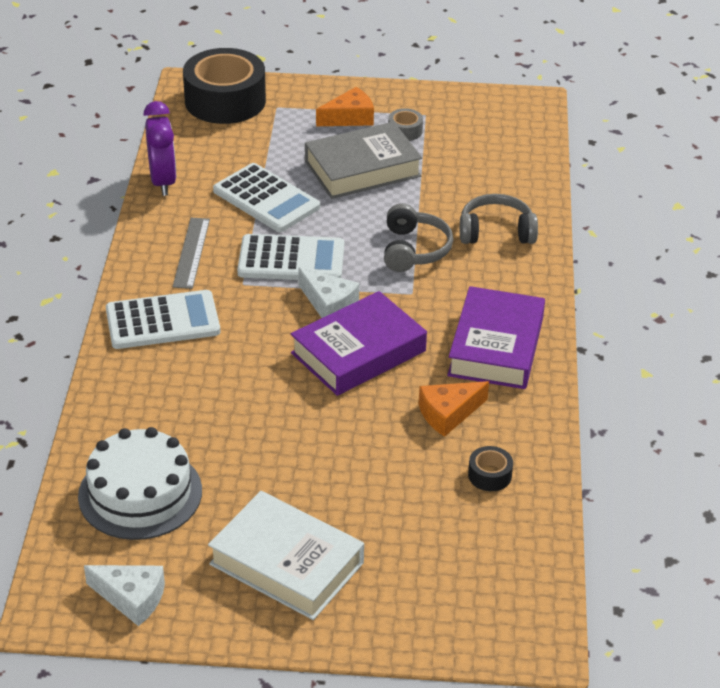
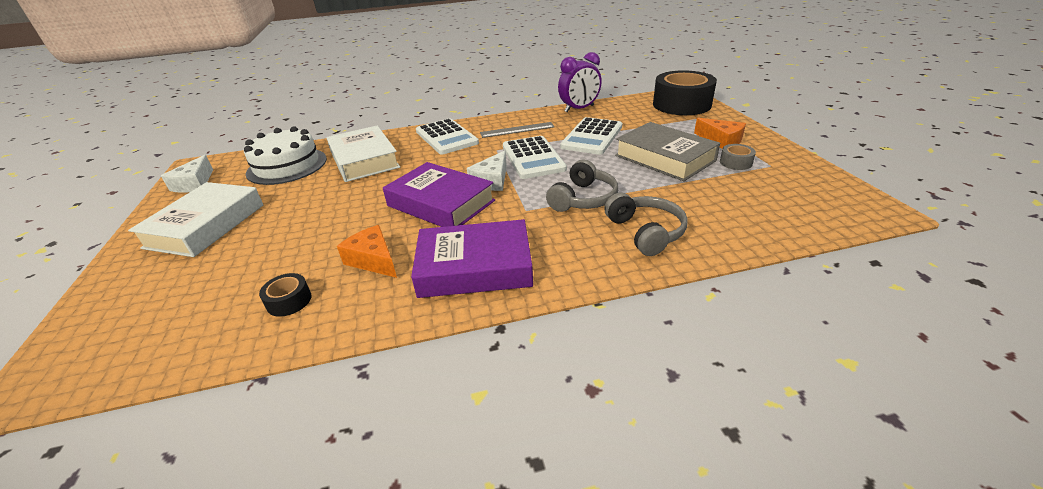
camera: 75 degrees right, 5 degrees down
(181, 409) = (364, 160): none -> white book
(414, 250) = (583, 199): grey headphones -> grey headphones turned 45 degrees counterclockwise

